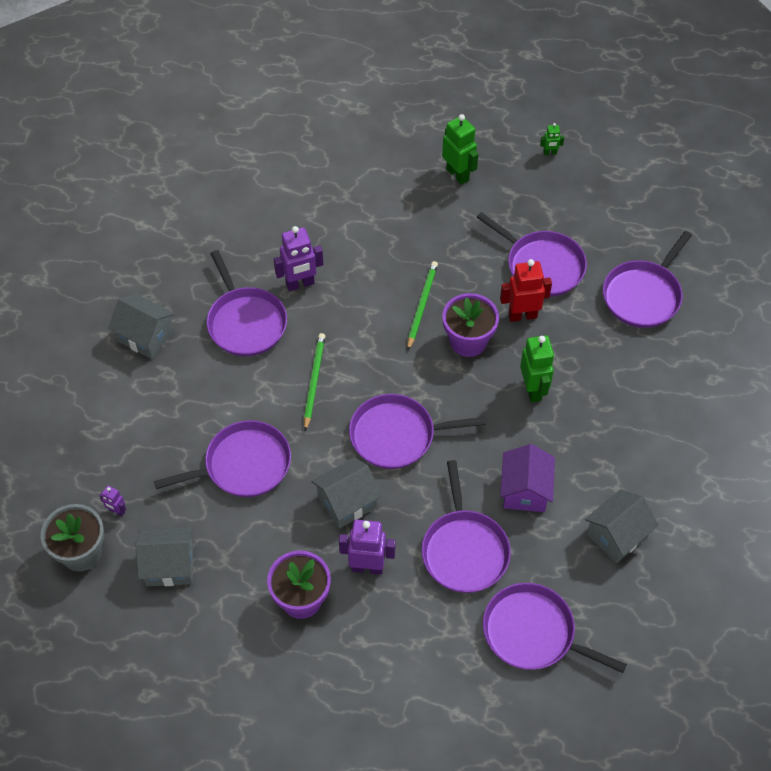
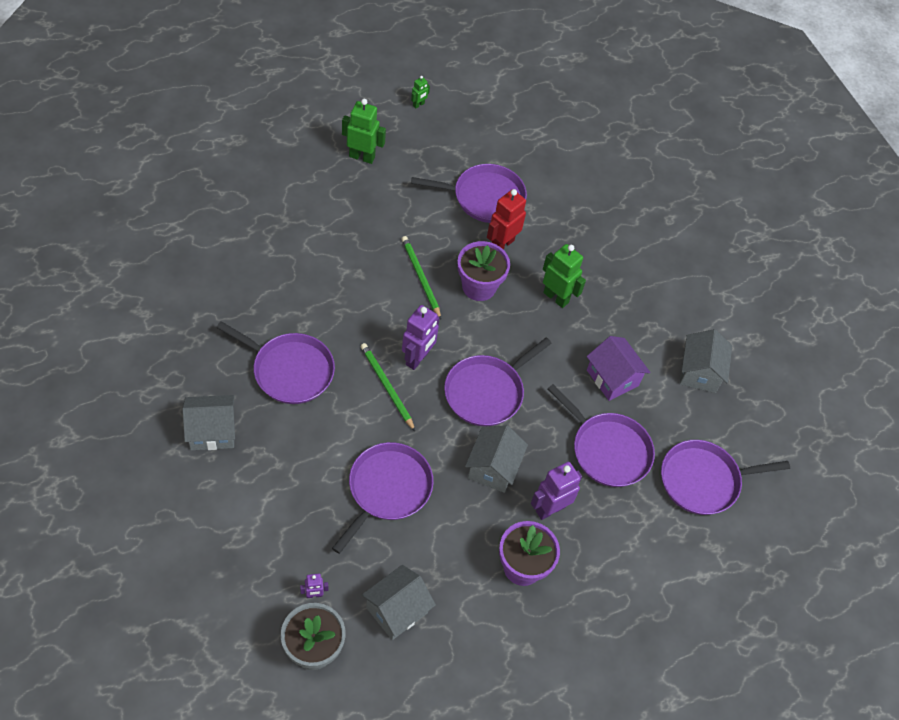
camera: 45 degrees left, 0 degrees up
(300, 284) = (308, 313): purple robot -> purple robot (417, 358)
(643, 295) = (574, 182): purple pan -> none

